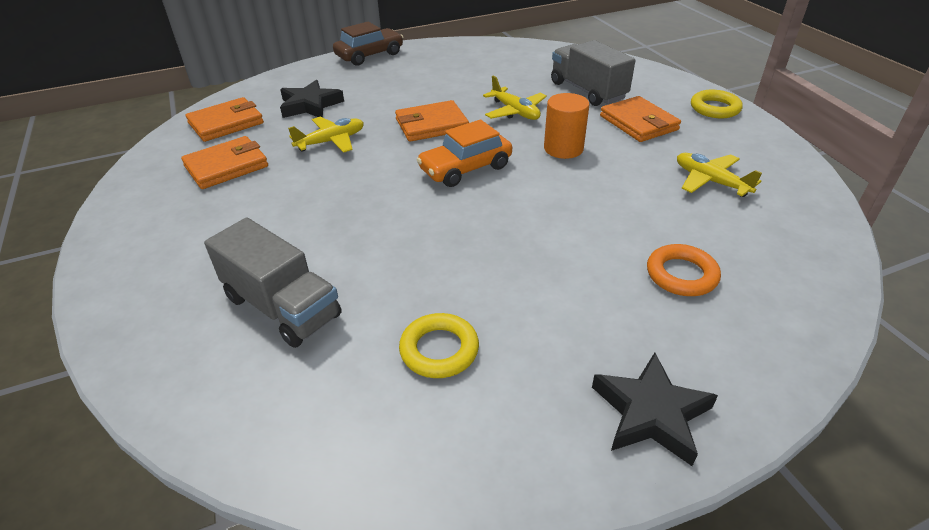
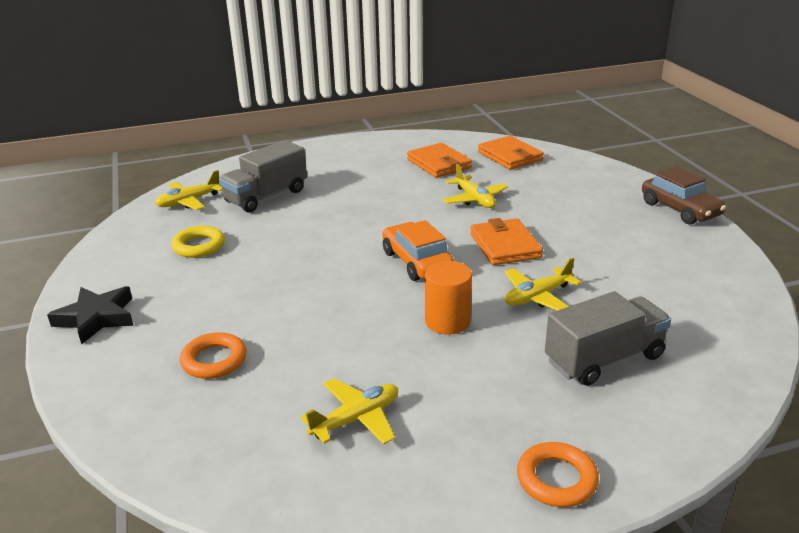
camera: 95 degrees right, 10 degrees down
(279, 404) = (189, 201): none -> yellow plane
(310, 105) = (546, 186): black star -> none
(638, 123) = (508, 389): orange wallet -> none
(714, 108) = (556, 479): yellow ring -> orange ring

